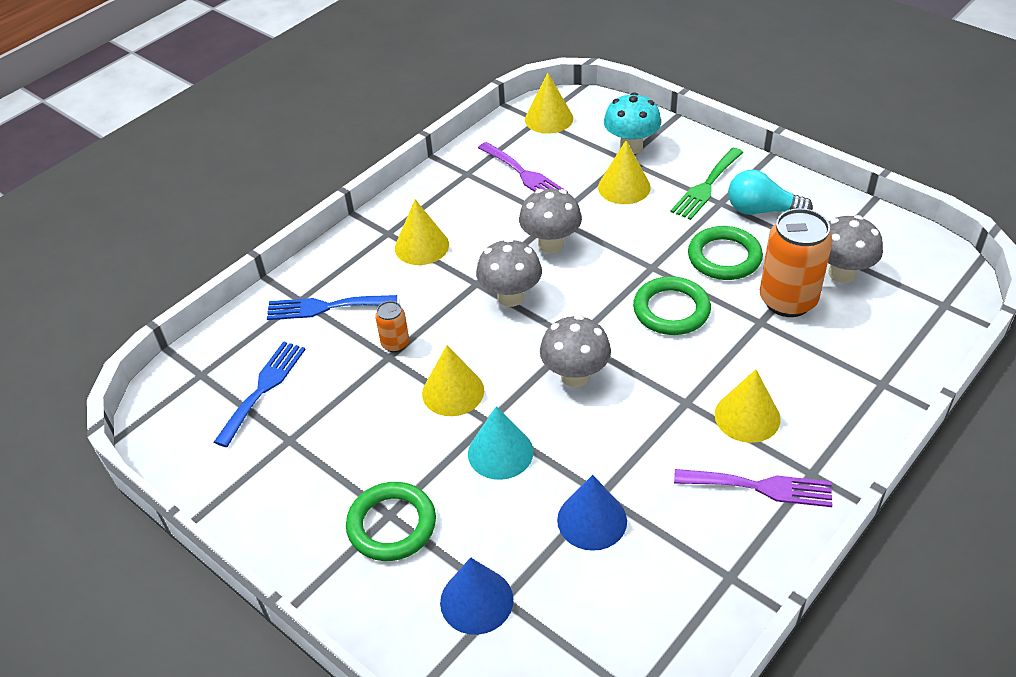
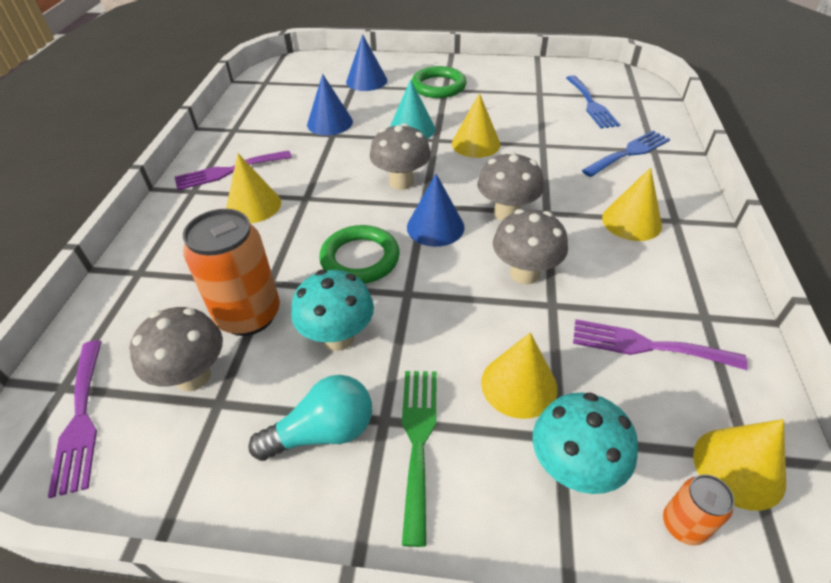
camera: 145 degrees right, 0 degrees up
(395, 344) = (549, 152): orange can -> orange can (683, 525)
(584, 311) = (435, 227): none -> blue cone
(724, 257) = (338, 337): green ring -> turquoise mushroom
(927, 277) = (81, 419): none -> purple fork

